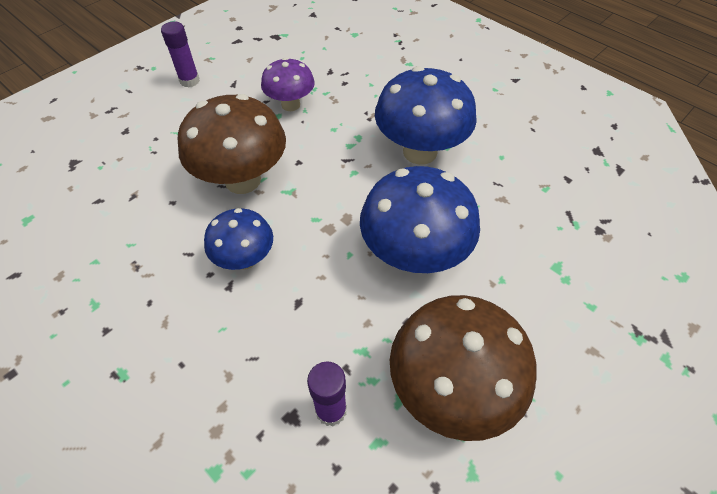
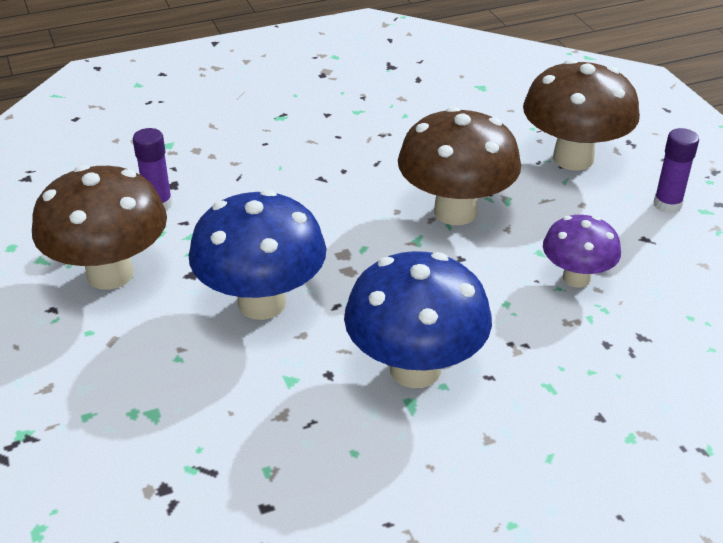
camera: 115 degrees right, 15 degrees down
(143, 134) = (573, 158): none -> brown mushroom
(245, 259) = (344, 193): blue mushroom -> none

